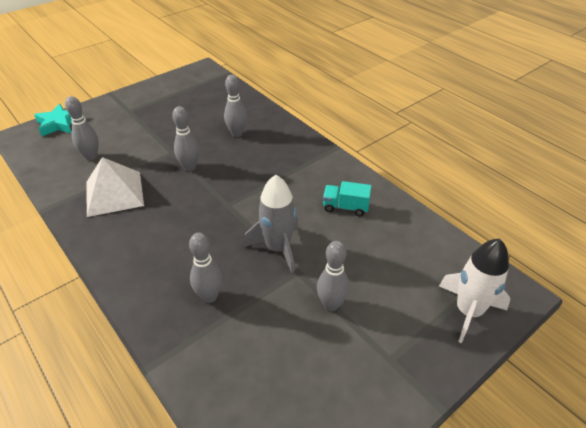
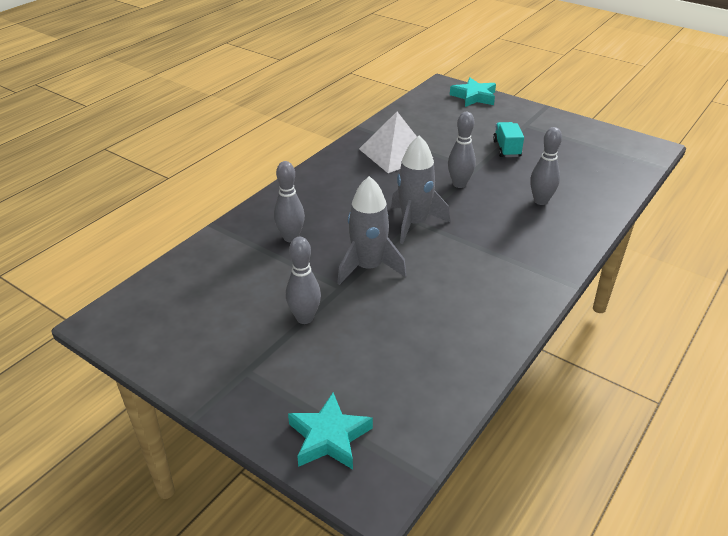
camera: 75 degrees right, 5 degrees down
(91, 156) = (438, 127): grey bowling pin -> none
(230, 206) = (414, 223): none -> grey rocket
(345, 207) = (459, 309): turquoise truck -> turquoise truck (506, 149)
(468, 311) = (329, 437): white rocket -> turquoise star

